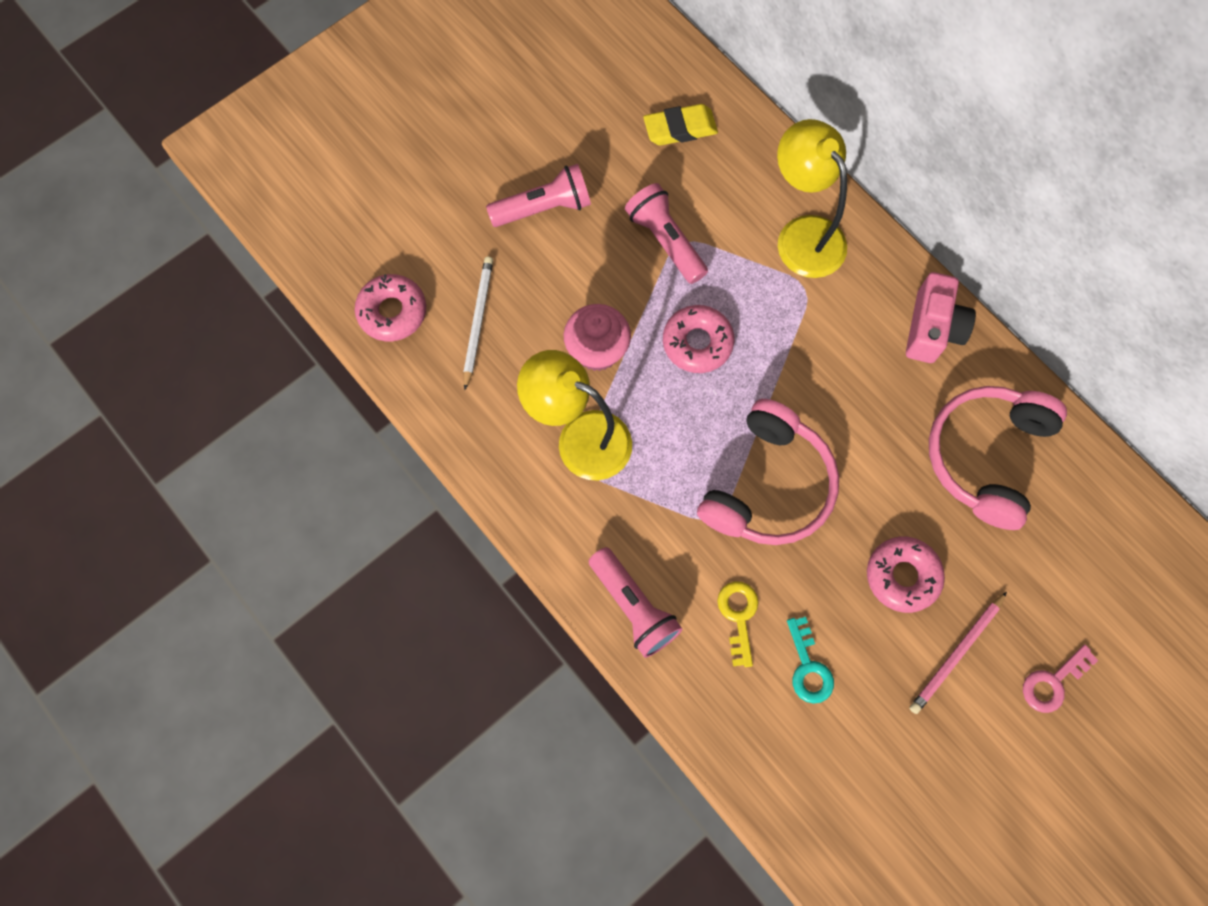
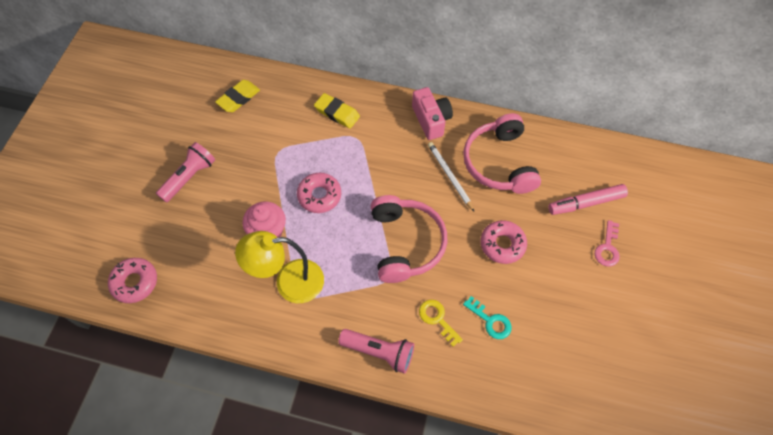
camera: 35 degrees left, 10 degrees down
(478, 322) = (190, 257): white pencil -> white pencil (450, 176)
(665, 241) = (268, 156): pink flashlight -> none
(803, 234) = (337, 113): yellow lamp -> yellow eraser
(957, 654) = (555, 264): pink pencil -> none
(1071, 598) = (586, 203): none -> pink marker

